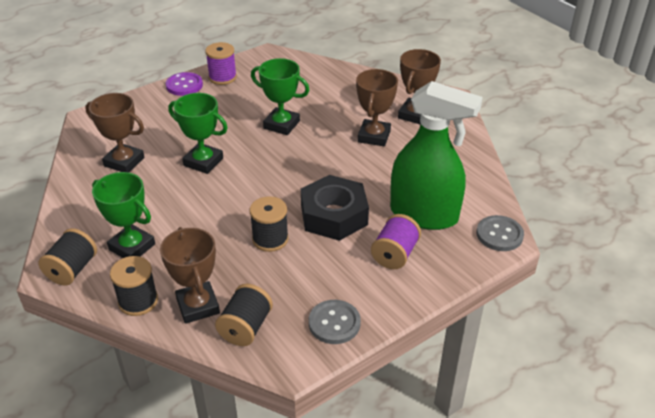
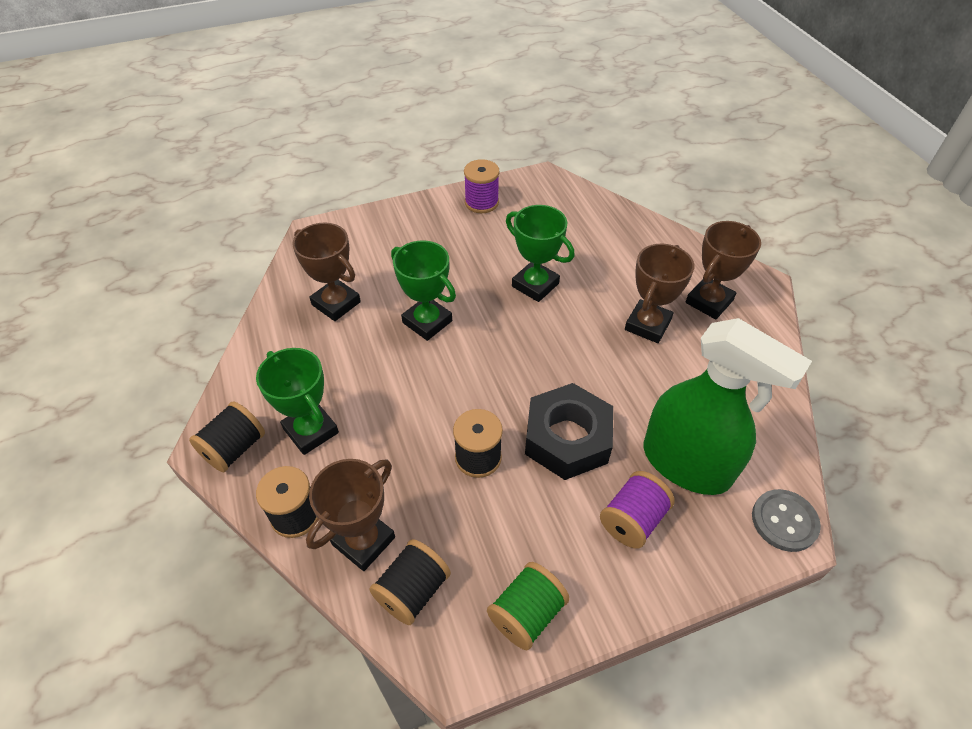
camera: 15 degrees right, 10 degrees up
(184, 85) = (434, 206): purple button -> none
(198, 306) = (363, 541): brown trophy -> brown trophy turned 45 degrees clockwise
(334, 323) = (526, 614): grey button -> green spool

